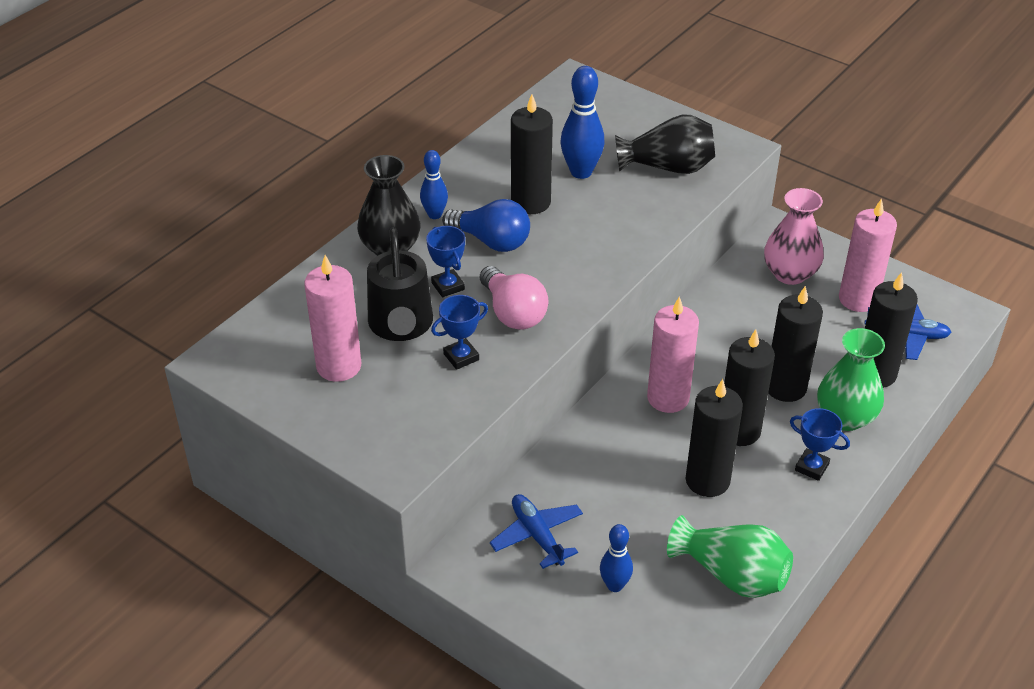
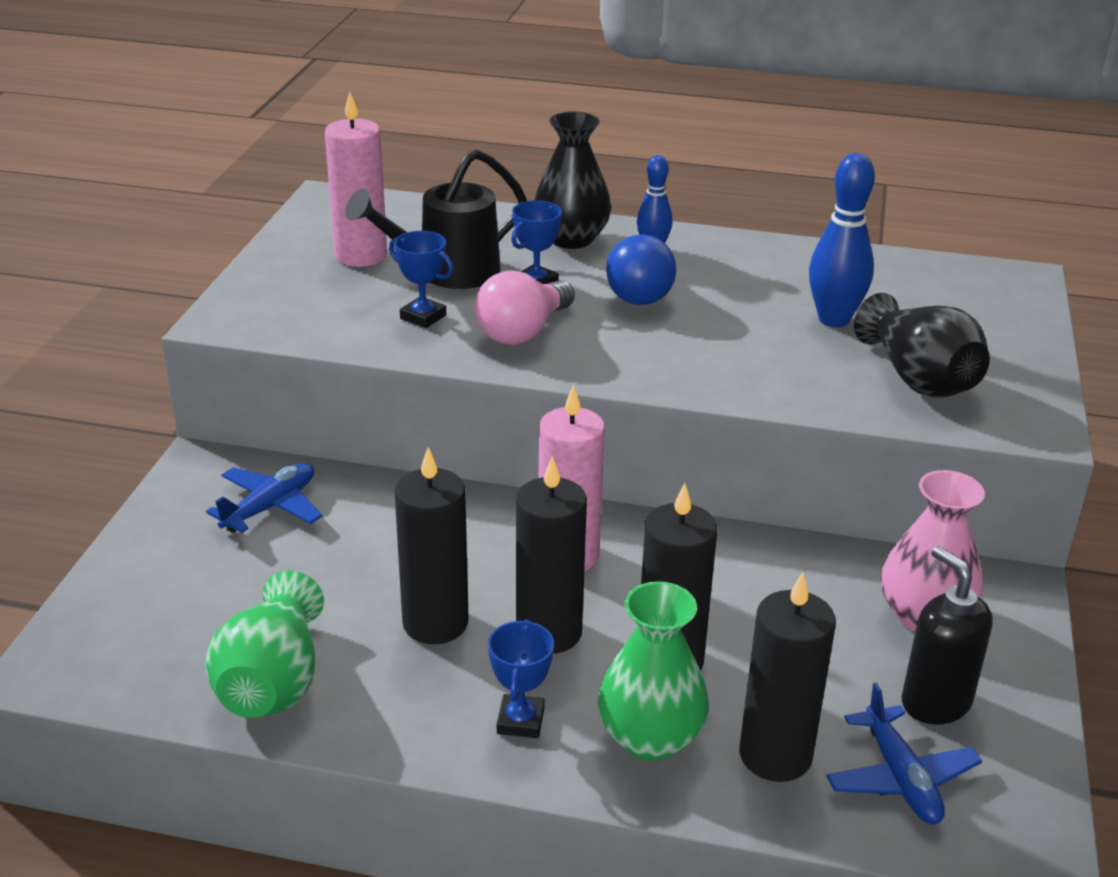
camera: 65 degrees right, 10 degrees down
(530, 202) = (736, 300): black candle -> none
(614, 585) = (215, 584): blue bowling pin -> none
(858, 299) = (935, 702): pink candle -> black soap dispenser

